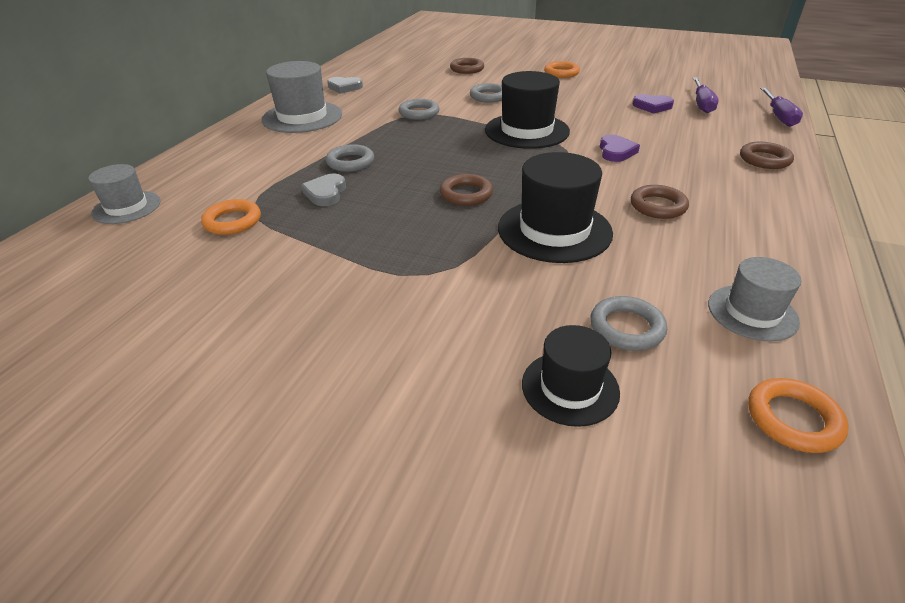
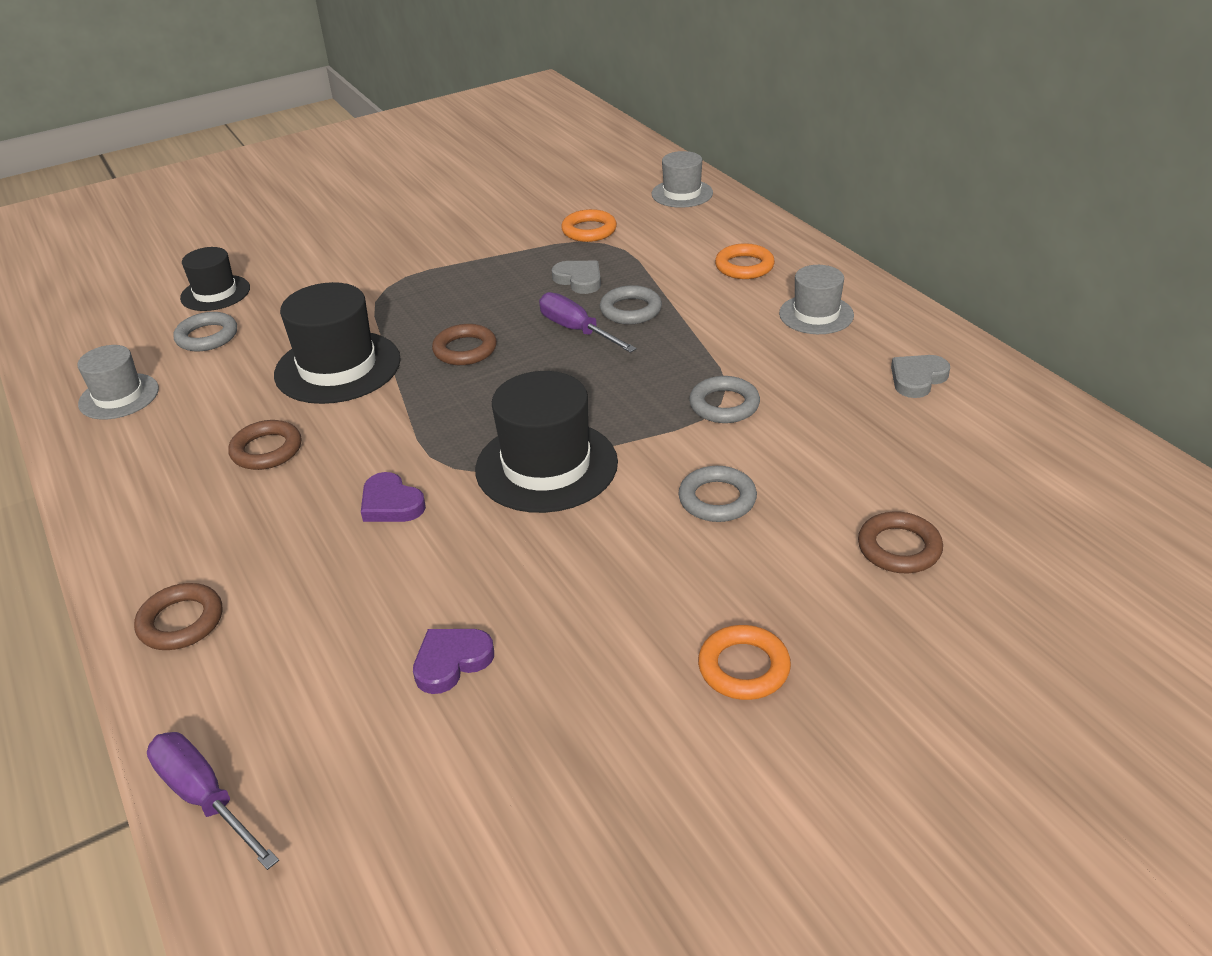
camera: 130 degrees right, 0 degrees up
(302, 117) = (816, 314): grey hat -> grey hat, size x0.61
(701, 104) = (374, 740): purple screwdriver -> purple screwdriver (576, 330)
(793, 419) = (71, 349): orange ring -> orange ring (744, 266)

